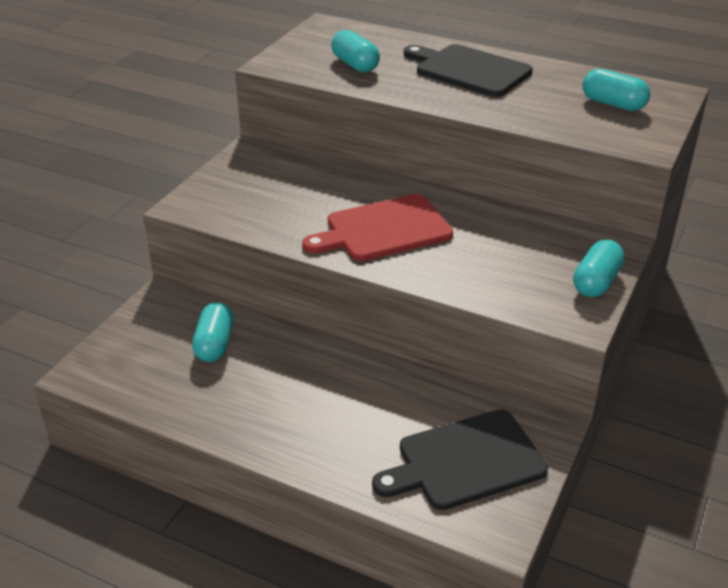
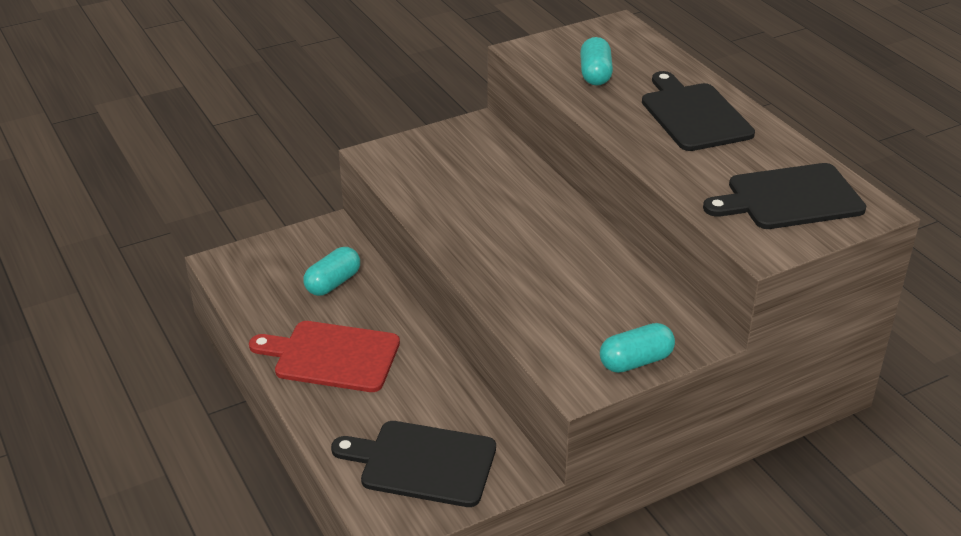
camera: 35 degrees right, 0 degrees up
(383, 229) = (508, 238): red cutting board -> red cutting board (332, 356)
(613, 104) = (789, 198): turquoise capsule -> black cutting board

